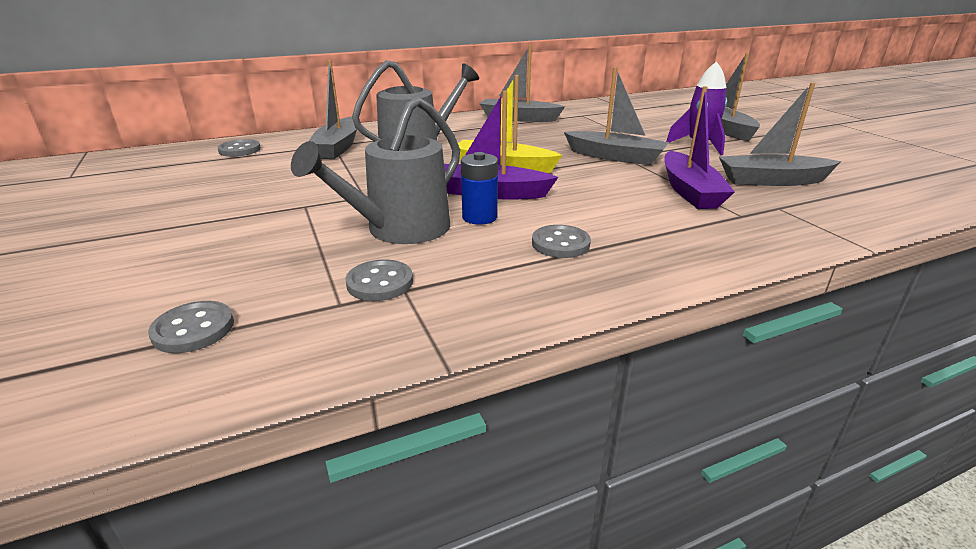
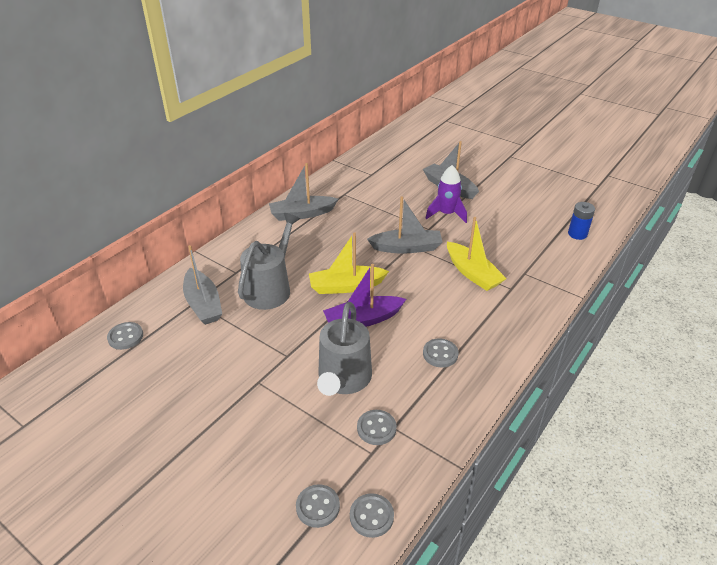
camera: 30 degrees left, 10 degrees up
(240, 370) = (371, 516): none -> grey button
(479, 217) = (378, 348): blue battery -> blue battery (577, 234)
(690, 191) = (472, 273): purple boat -> yellow boat
(771, 181) = (508, 245): grey boat -> none

